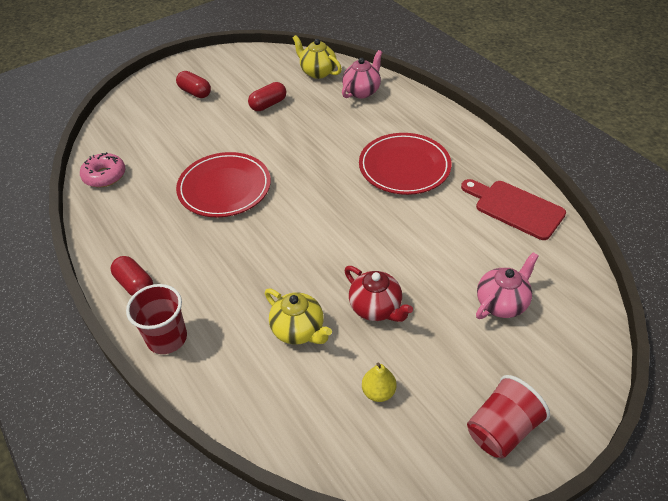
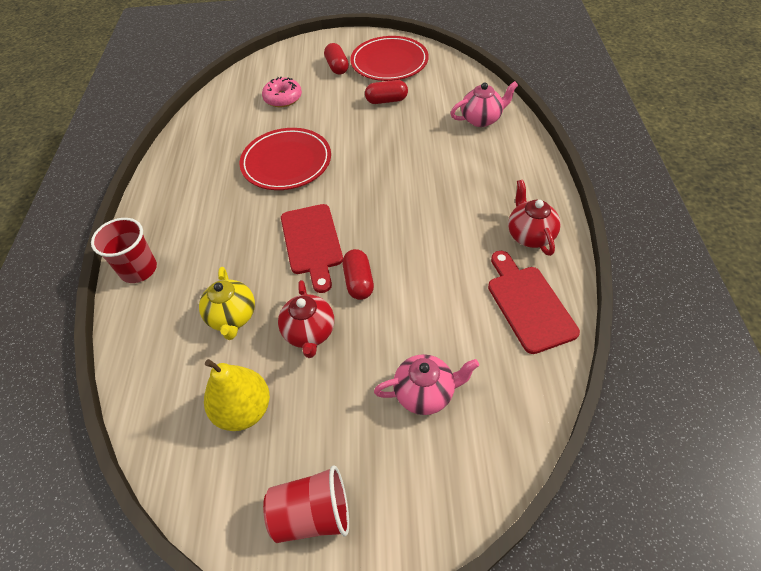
camera: 35 degrees right, 5 degrees up
(104, 176) = (211, 113): pink donut -> pink donut (283, 98)
(135, 285) = (155, 214): red capsule -> red capsule (358, 282)
(311, 241) = (312, 243): none -> red cutting board
(317, 72) = (457, 85): yellow teapot -> none
(378, 392) = (244, 410): yellow pear -> yellow pear, size x1.75
(404, 167) = (455, 211): red plate -> red plate (389, 62)
(473, 161) = (530, 235): none -> red teapot

